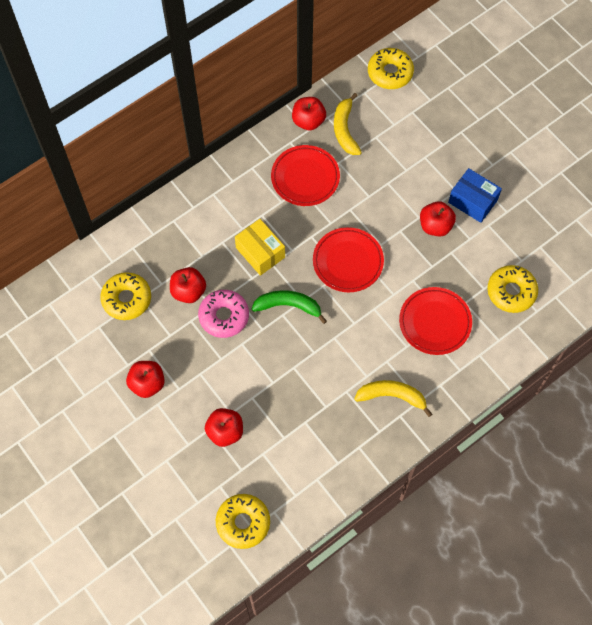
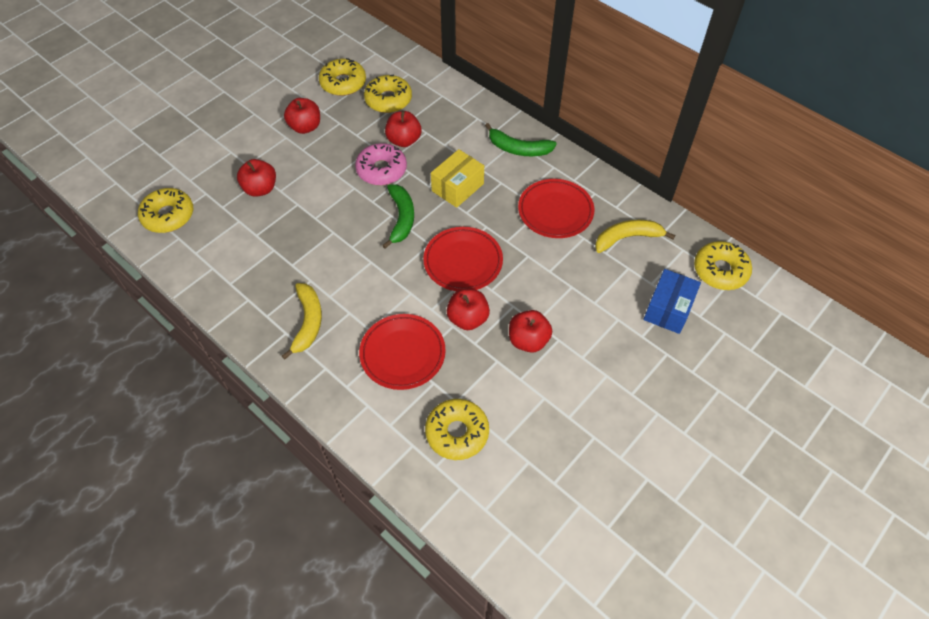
camera: 80 degrees right, 10 degrees down
(89, 341) = (343, 83): none -> yellow donut
(223, 192) = (518, 149): none -> green banana
(308, 121) = (626, 204): red apple -> red apple (468, 319)
(472, 201) = (572, 376): blue box -> blue box (668, 309)

